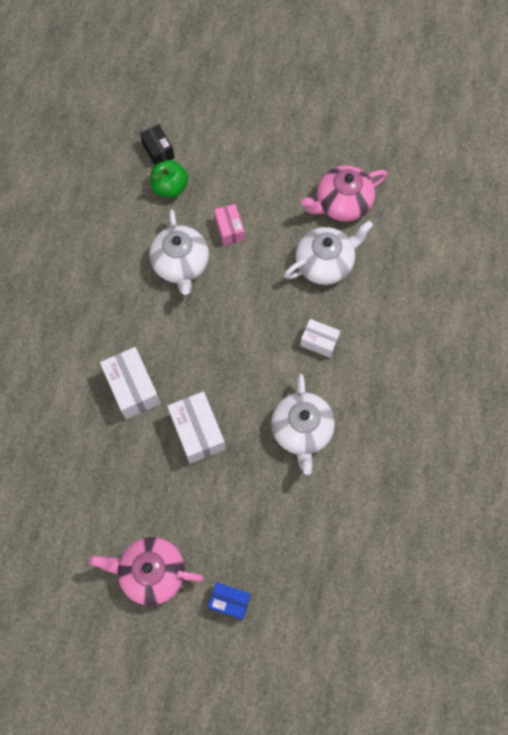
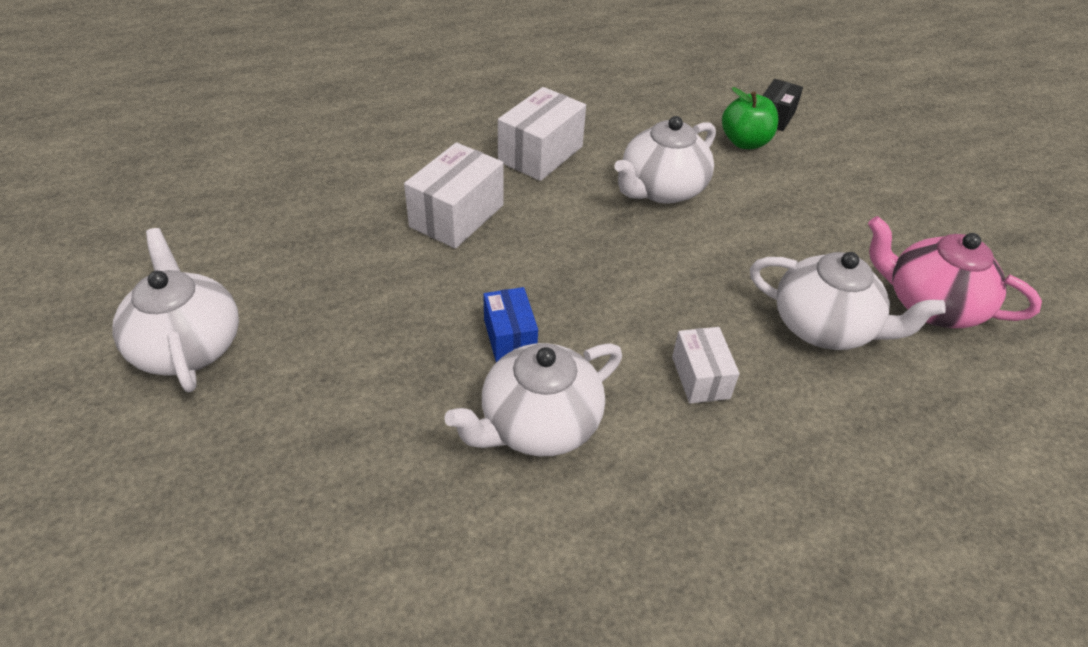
camera: 55 degrees right, 25 degrees down
(151, 572) = (187, 345): pink teapot -> white teapot
(197, 432) = (442, 302): white box -> white box (540, 154)
(229, 229) = (755, 211): pink box -> none
(229, 601) = (175, 465): blue box -> blue box (510, 337)

